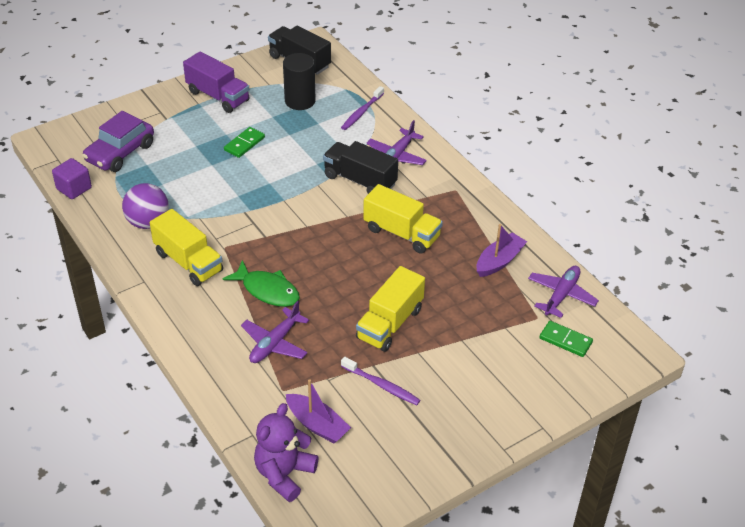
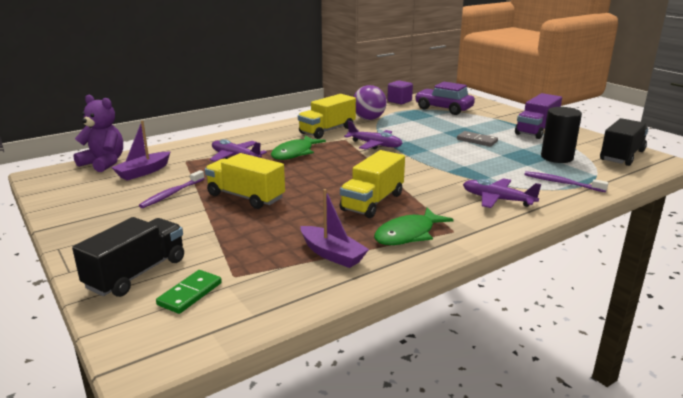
camera: 90 degrees right, 20 degrees down
(244, 144) = (477, 140): green domino -> grey domino
(360, 180) = (448, 183): black truck -> black truck (137, 273)
(463, 216) = (408, 234): none -> green fish
(561, 295) = (269, 295): purple plane -> purple plane (375, 145)

